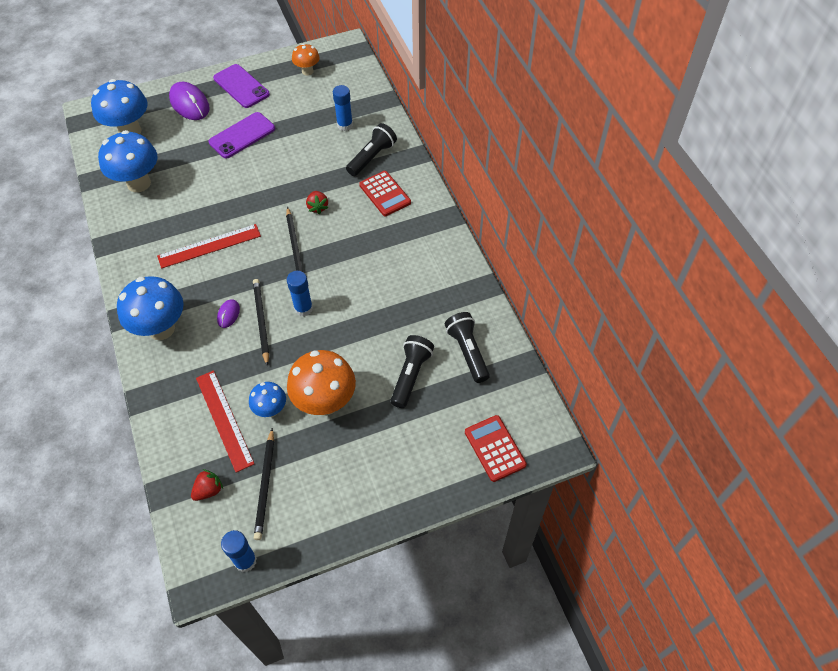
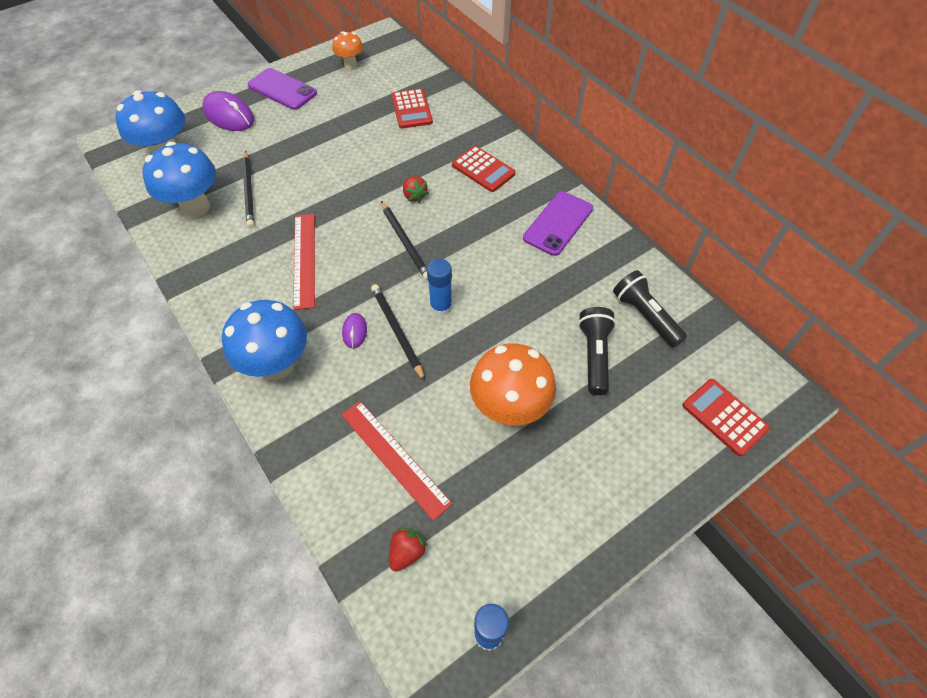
camera: 15 degrees left, 0 degrees up
(209, 246) = (304, 259): red ruler -> red ruler turned 60 degrees counterclockwise
(242, 135) = (301, 137): purple phone -> purple phone (558, 223)
(265, 485) = (476, 528): black pencil -> black pencil (249, 191)
(271, 410) = (447, 432): blue mushroom -> none
(345, 125) = (411, 109): blue glue stick -> red calculator
(372, 157) = (454, 136): black flashlight -> none

